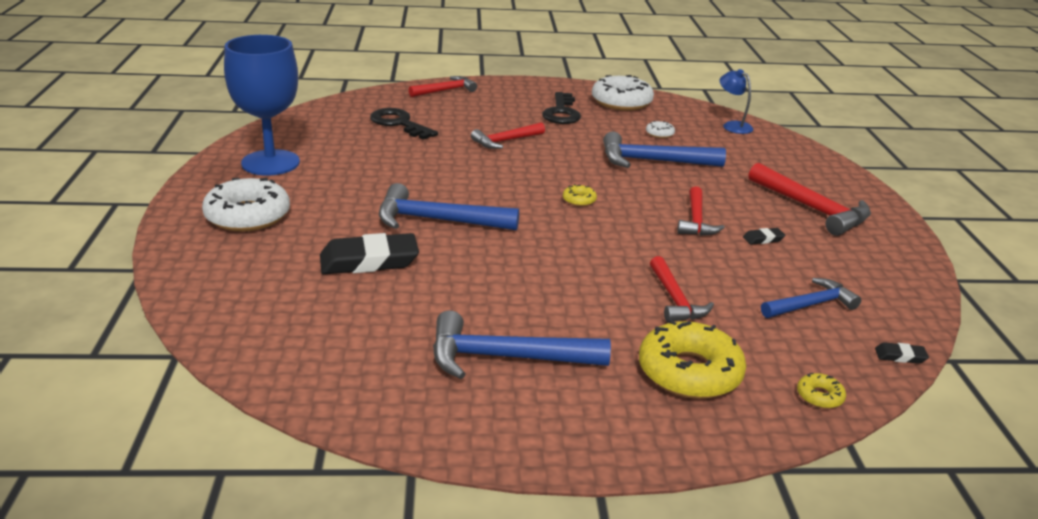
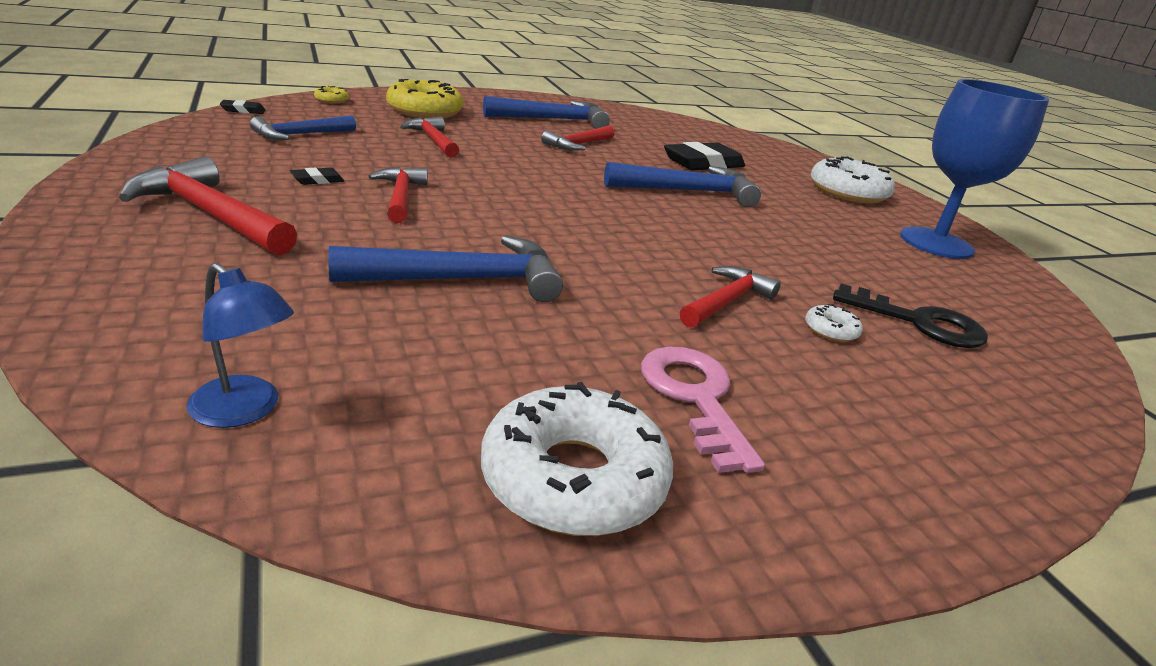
camera: 160 degrees right, 0 degrees up
(445, 90) = (1002, 444): red hammer -> red hammer (578, 145)
(561, 112) = (695, 398): black key -> pink key
(579, 200) = (556, 215): yellow donut -> none
(659, 134) = (452, 353): white donut -> white donut (831, 330)

